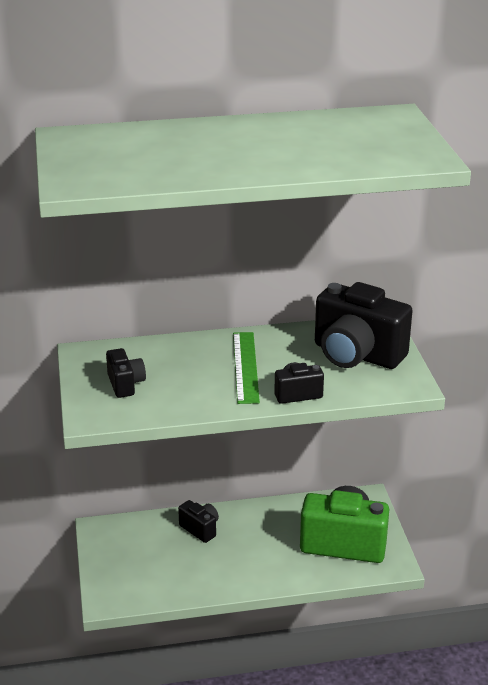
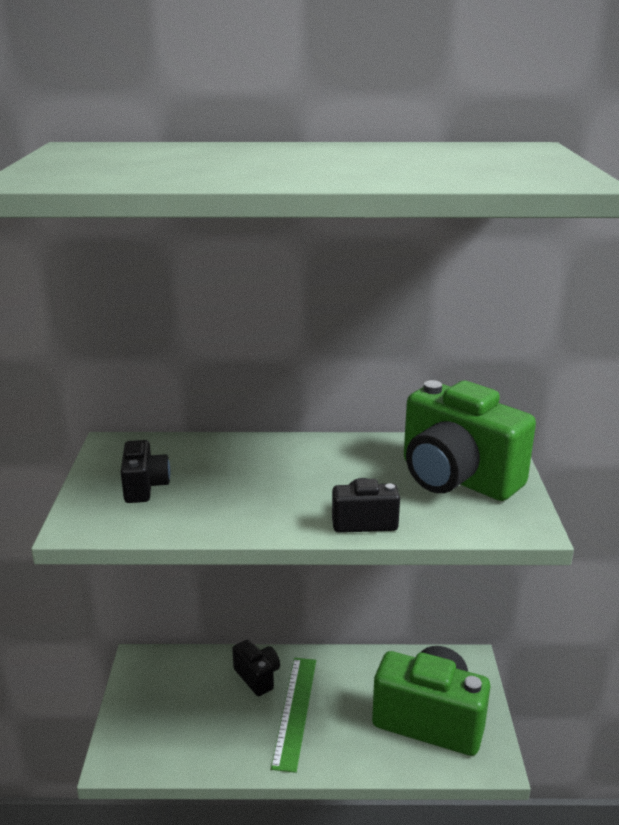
camera: 10 degrees right, 5 degrees down
(245, 367) = (306, 480): green ruler -> green ruler (295, 711)
(356, 355) = (456, 478): black camera -> green camera

